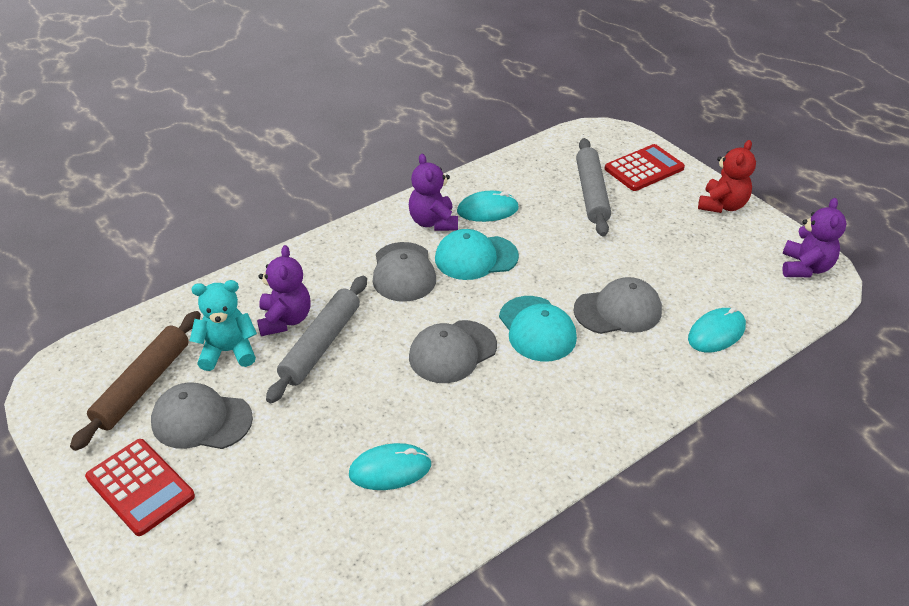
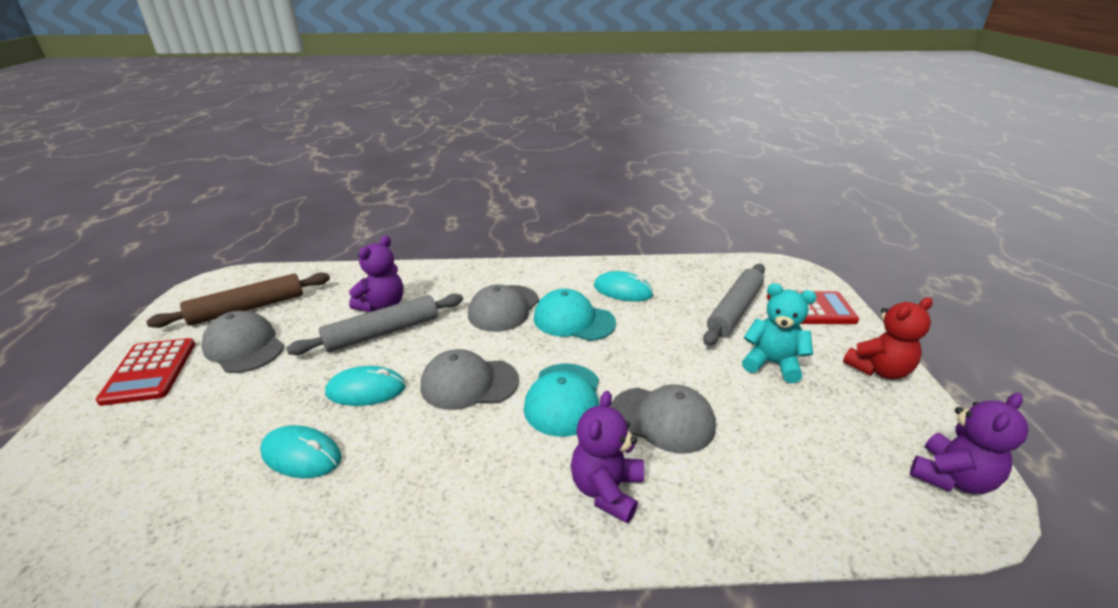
camera: 35 degrees right, 10 degrees down
(228, 351) = (321, 310): turquoise teddy bear -> turquoise teddy bear (772, 363)
(433, 222) = (568, 283): purple teddy bear -> purple teddy bear (606, 490)
(716, 333) = (760, 496): turquoise mouse -> turquoise mouse (366, 390)

